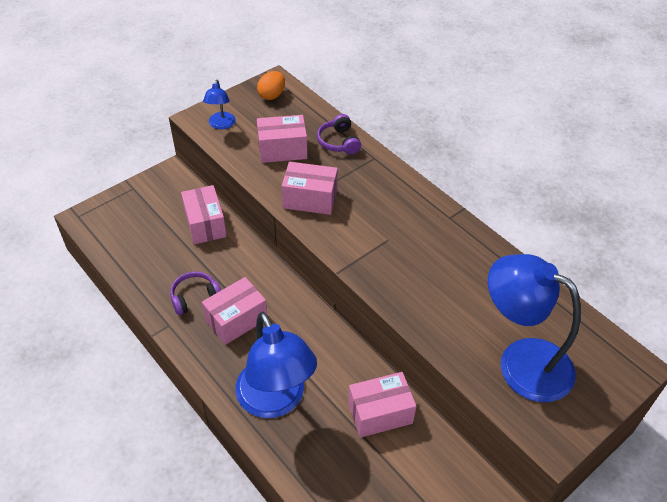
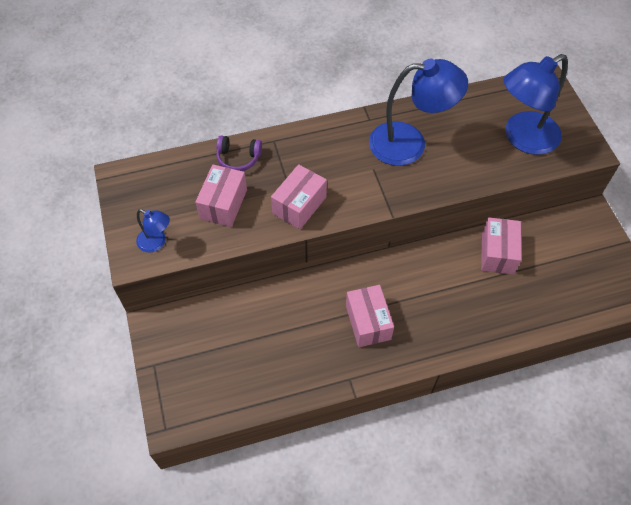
camera: 65 degrees left, 10 degrees up
(195, 297) = (327, 348): purple headphones -> none
(205, 224) = (241, 313): pink box -> none
(272, 95) = (139, 186): orange egg -> none
(276, 401) = (461, 319): blue lamp -> blue lamp (409, 143)

